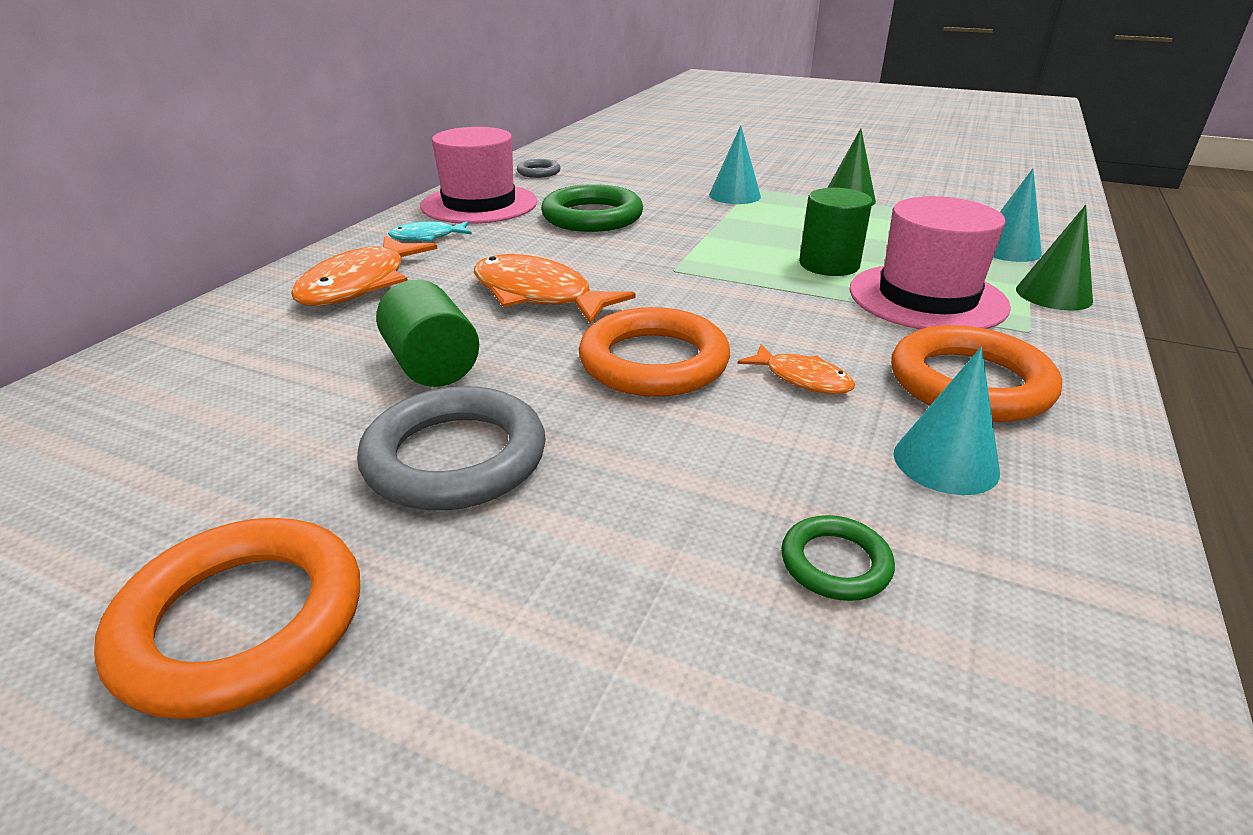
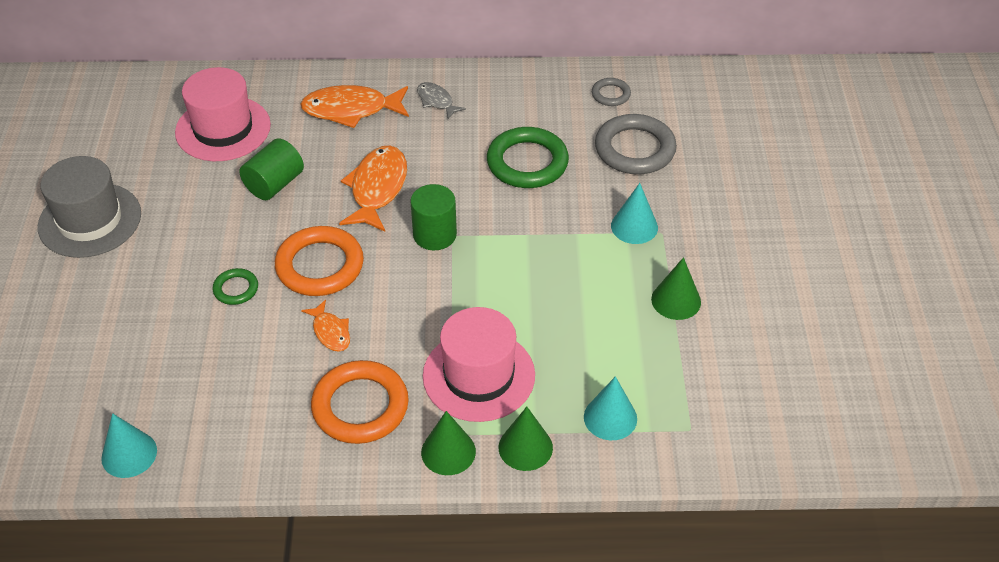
camera: 65 degrees right, 15 degrees up
(242, 622) = (90, 220): orange ring -> grey hat
(427, 237) = (436, 101): turquoise fish -> grey fish
(455, 458) = (201, 229): grey ring -> grey ring (635, 149)
(479, 204) = (514, 96): pink hat -> pink hat (223, 129)
(802, 378) = (330, 332): orange fish -> orange fish turned 45 degrees counterclockwise
(829, 265) = (510, 314): green cylinder -> green cylinder (434, 235)
(835, 563) = (178, 372): green ring -> green ring (236, 289)
(945, 462) = (270, 402): turquoise cone -> turquoise cone (129, 454)
(1062, 338) = (448, 451): none -> green cone

